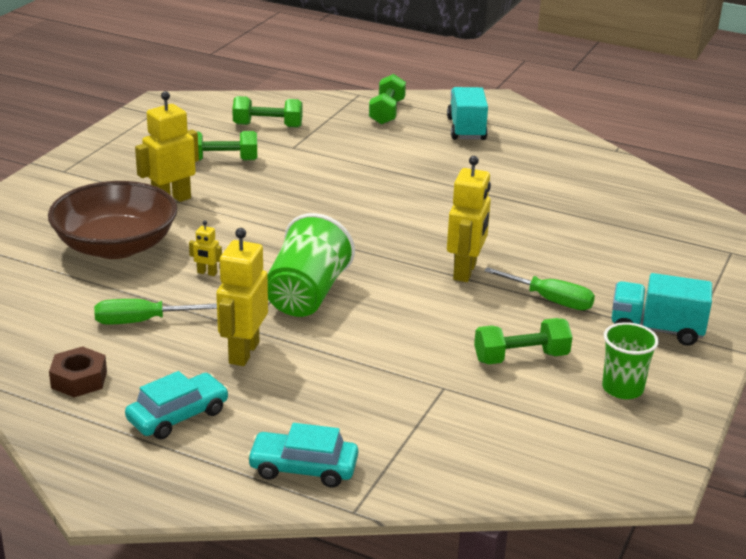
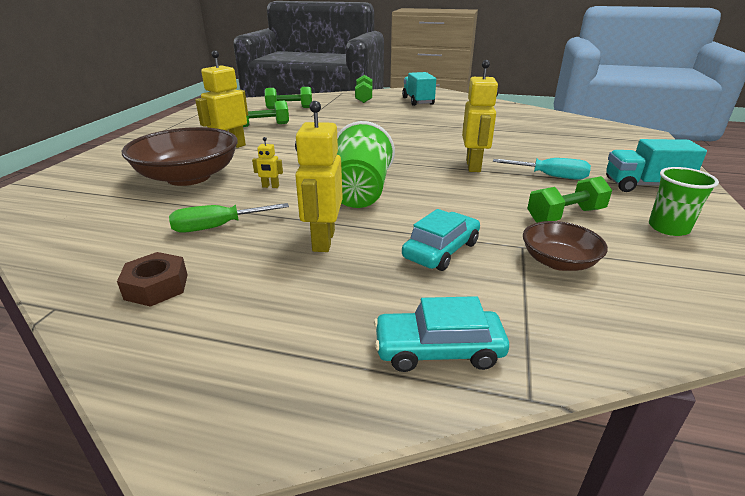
camera: 10 degrees left, 0 degrees up
(178, 416) = (274, 310): turquoise car -> turquoise car (441, 250)
(467, 409) = (558, 262): none -> brown bowl
(550, 300) = (550, 176): green screwdriver -> turquoise screwdriver

